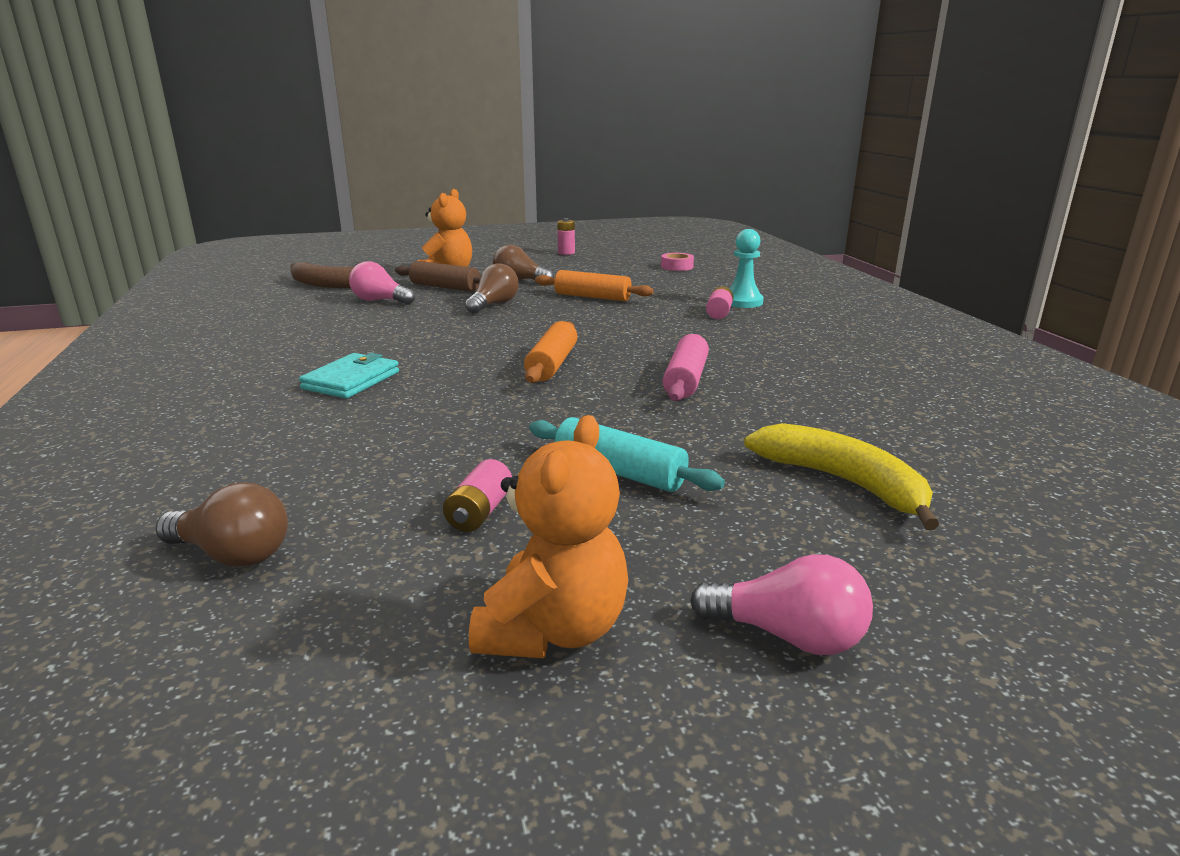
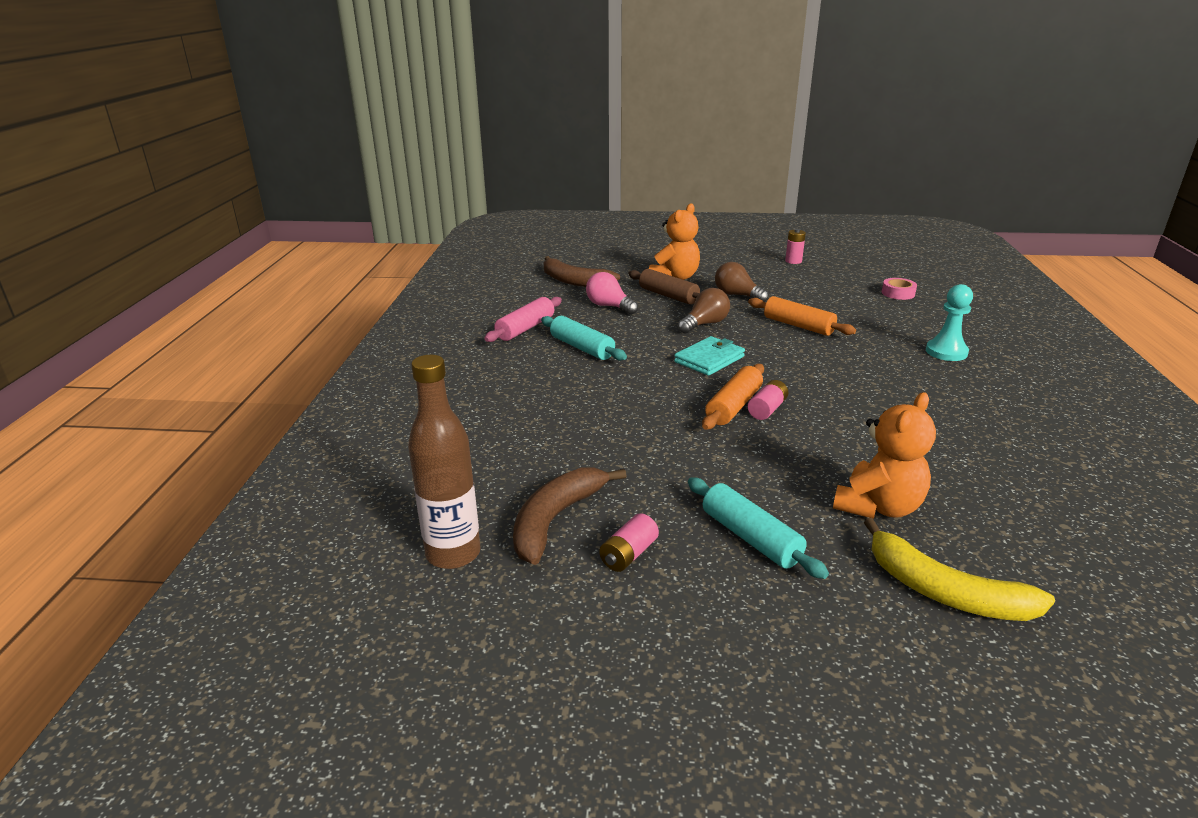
camera: 20 degrees right, 5 degrees up
(232, 554) = (453, 554): brown light bulb -> brown bottle
(351, 380) = (566, 398): turquoise wallet -> turquoise wallet (709, 359)
(357, 336) = (582, 348): none -> turquoise rolling pin
(372, 494) = (556, 519): none -> brown banana
(553, 630) = (651, 674): orange teddy bear -> orange teddy bear (878, 507)
(685, 380) = (847, 445): pink rolling pin -> pink rolling pin (525, 328)
(719, 313) = (915, 364): pink battery -> pink battery (767, 409)
(788, 636) = (825, 727): pink light bulb -> none
(843, 482) = (944, 591): yellow banana -> yellow banana turned 150 degrees clockwise

